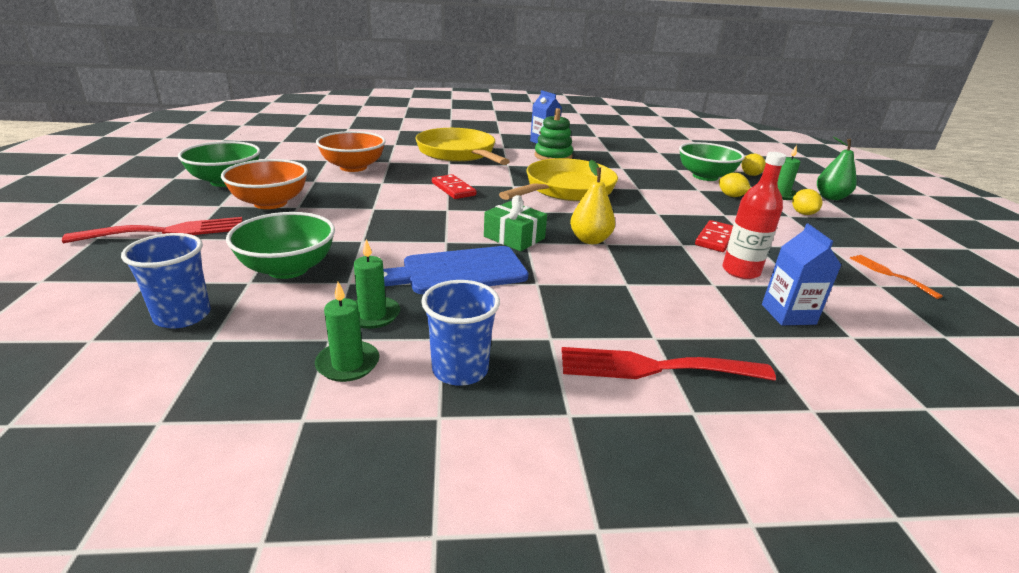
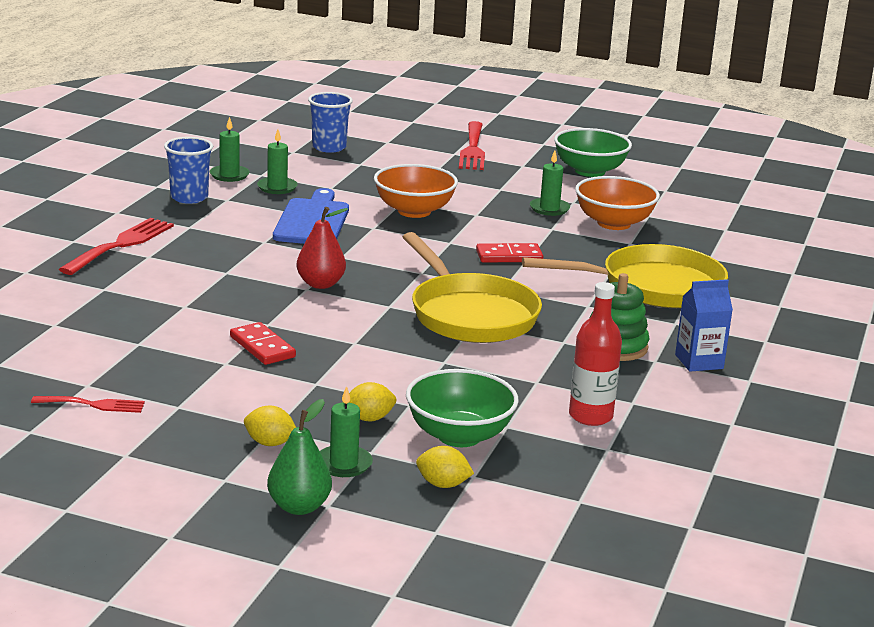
camera: 115 degrees right, 5 degrees down
(270, 203) = (517, 181): orange bowl -> orange bowl (414, 211)
(288, 269) = (370, 174): green bowl -> none
(337, 186) = (549, 209): none -> green candle
(514, 237) = (357, 254): green gift -> none
(590, 240) = (320, 284): yellow pear -> red pear
(740, 271) = (189, 328): red bottle -> red bottle (590, 416)
(788, 314) = (109, 315): blue carton -> none
(889, 274) = (94, 405): orange fork -> red fork

